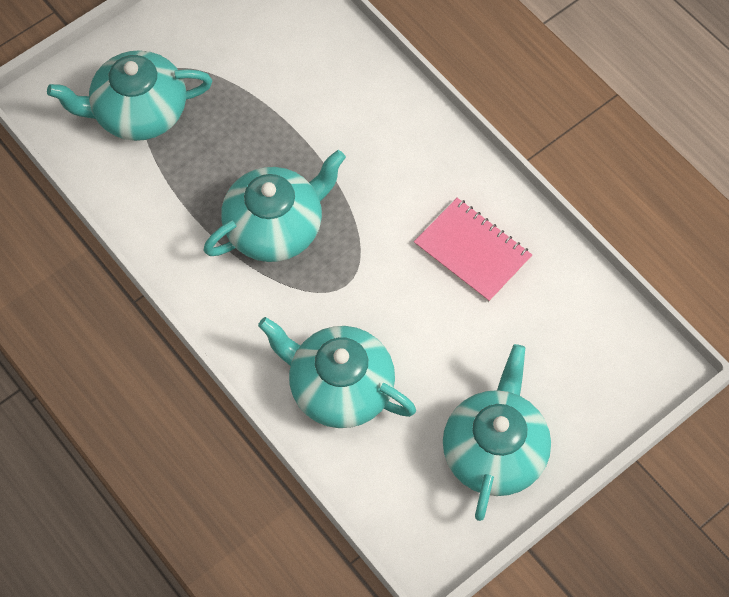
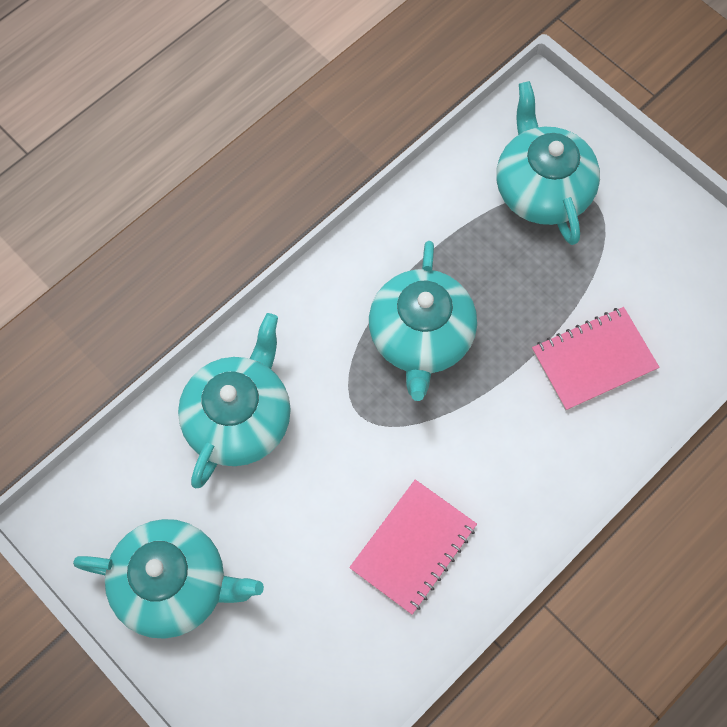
camera: 85 degrees right, 5 degrees up
(276, 227) = (420, 337): turquoise teapot -> turquoise teapot turned 45 degrees clockwise
(314, 94) = (593, 360): none -> pink notebook

